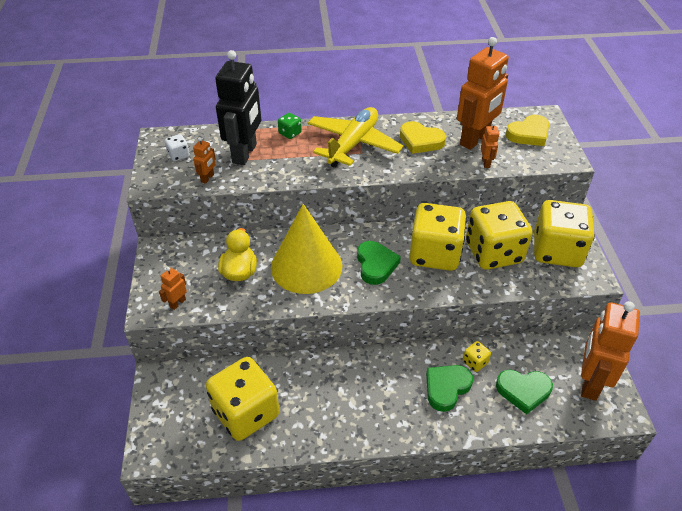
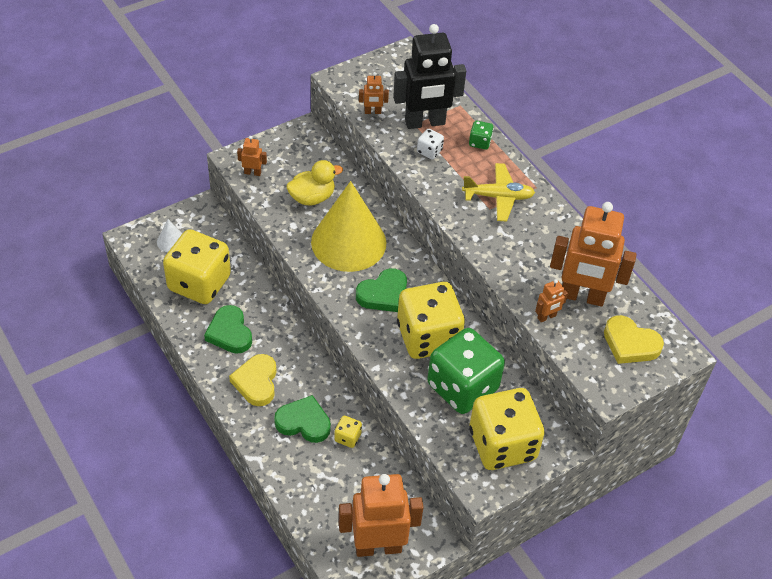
camera: 60 degrees right, 5 degrees up
(178, 418) = (171, 241): none -> white cone
(179, 155) = (390, 79): white dice -> white dice (429, 151)
(353, 144) = (498, 197): yellow plane -> yellow plane, size x0.66
(421, 141) = (544, 250): yellow heart -> yellow heart (256, 382)
(493, 253) = (462, 387): yellow dice -> green dice
(523, 391) = (334, 488): green heart -> green heart (229, 333)

